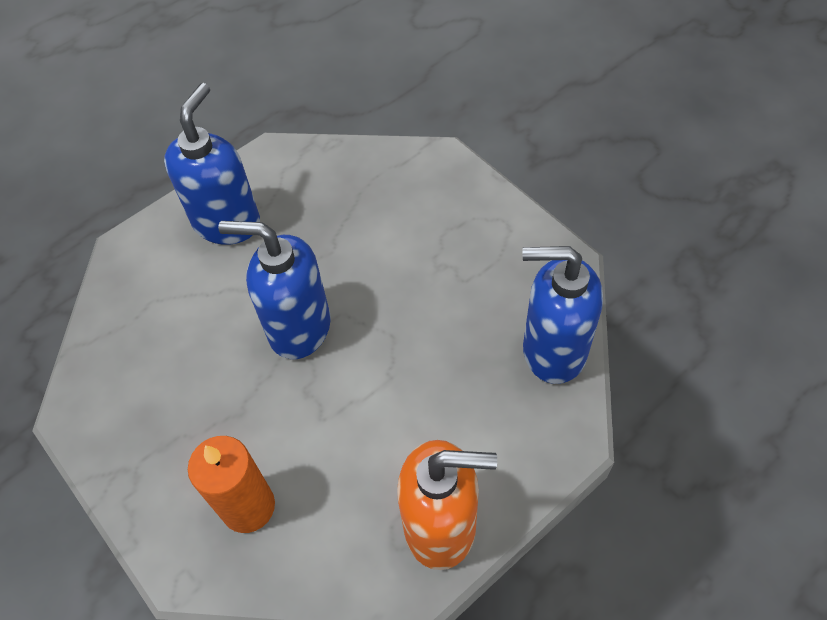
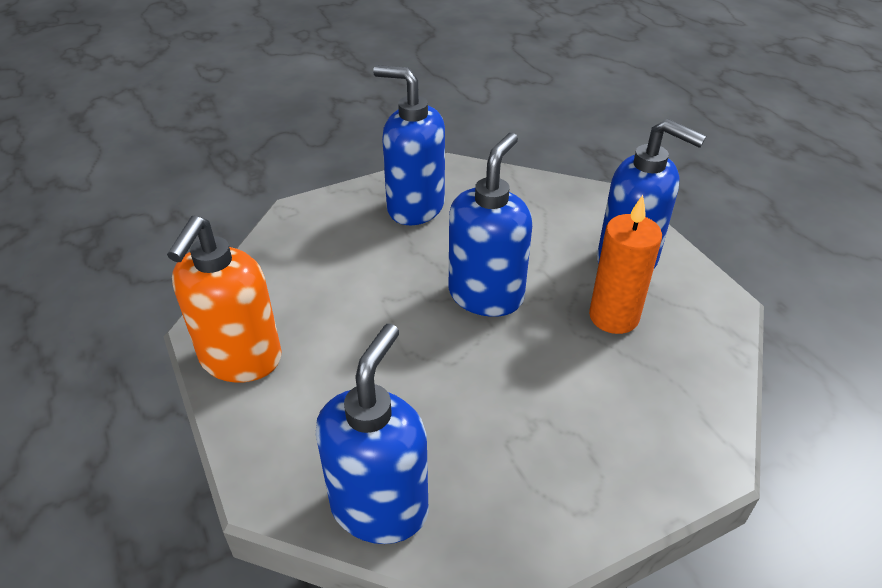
camera: 100 degrees right, 15 degrees down
(161, 431) = (415, 207): none -> blue soap dispenser
(248, 506) = (327, 246): orange candle -> orange candle (613, 316)

